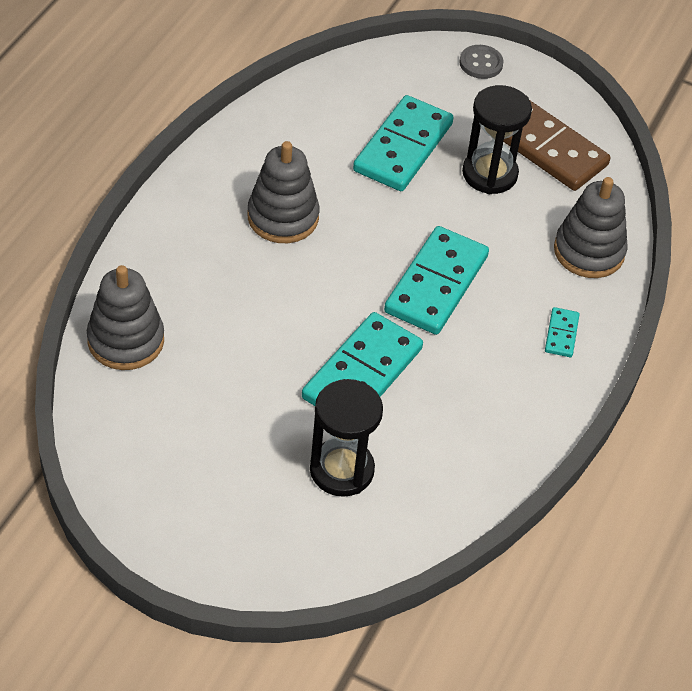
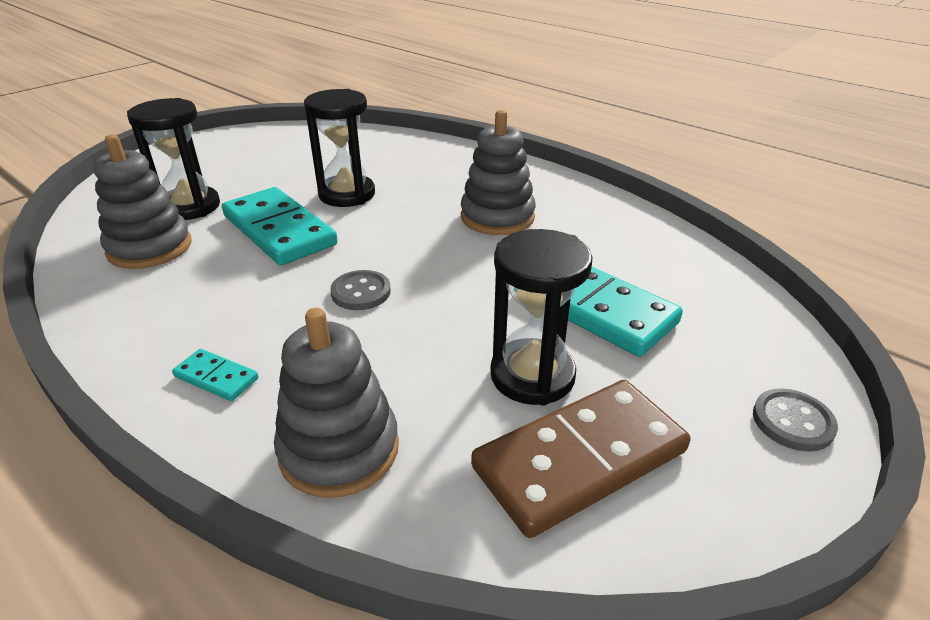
camera: 110 degrees right, 15 degrees down
(126, 340) = (390, 144): grey stacking toy -> grey stacking toy (150, 248)
(272, 343) = (347, 194): none -> black hourglass
(436, 284) = (361, 292): turquoise domino -> grey button

